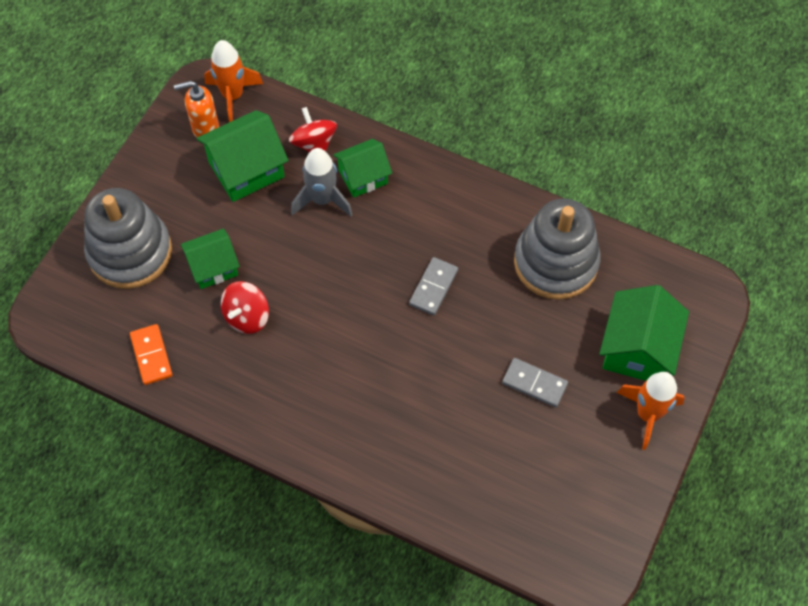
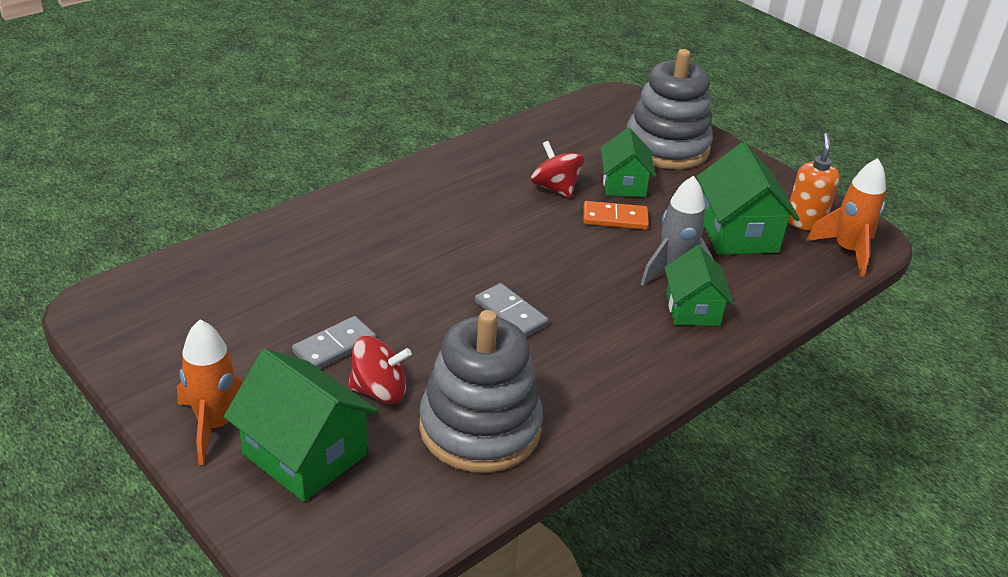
camera: 110 degrees right, 25 degrees down
(151, 355) = (548, 132): orange domino -> orange domino (615, 218)
(314, 144) = (756, 288): red spinning top -> red spinning top (379, 390)

